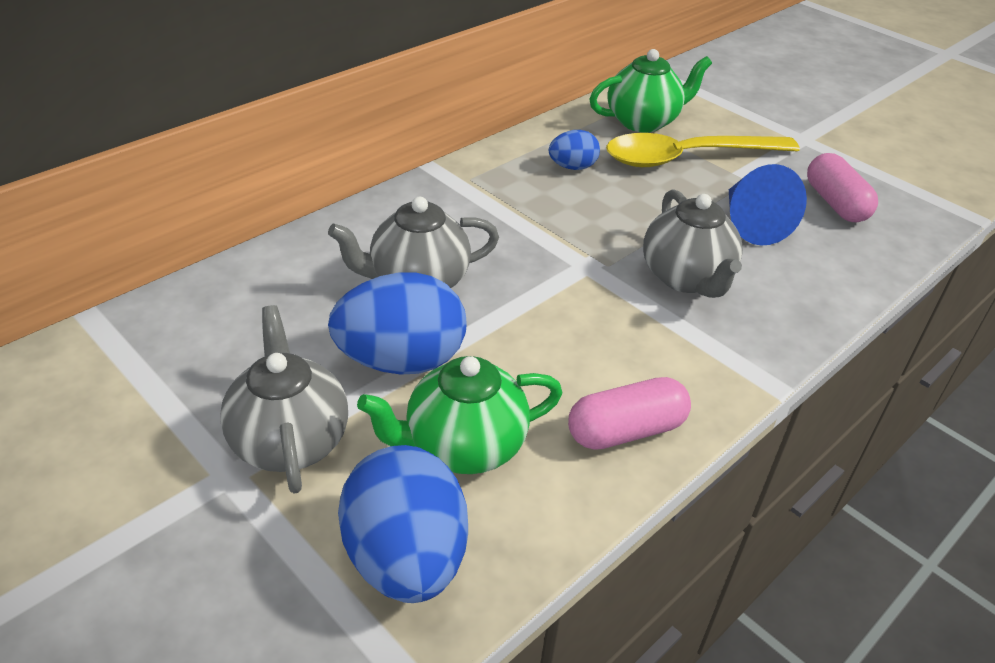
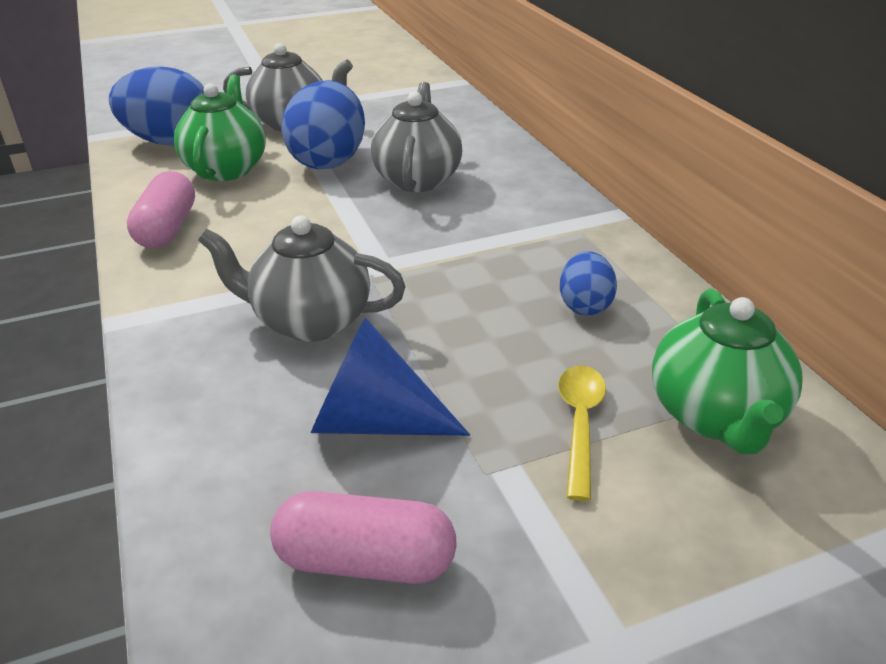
camera: 115 degrees right, 5 degrees down
(686, 158) = (580, 424): yellow spoon -> yellow spoon, size x0.50

